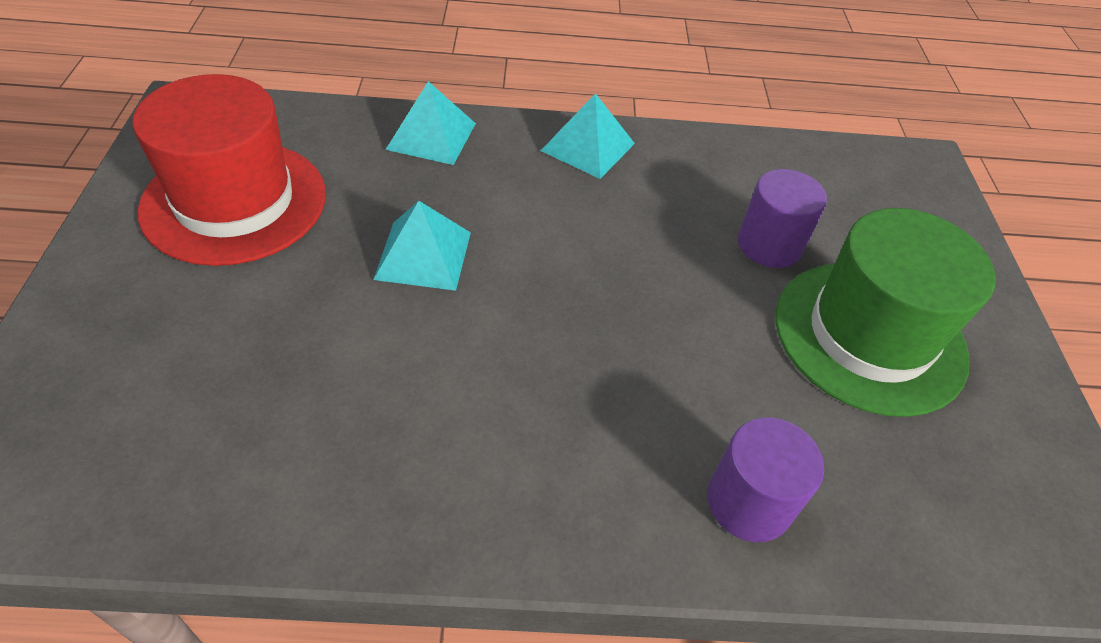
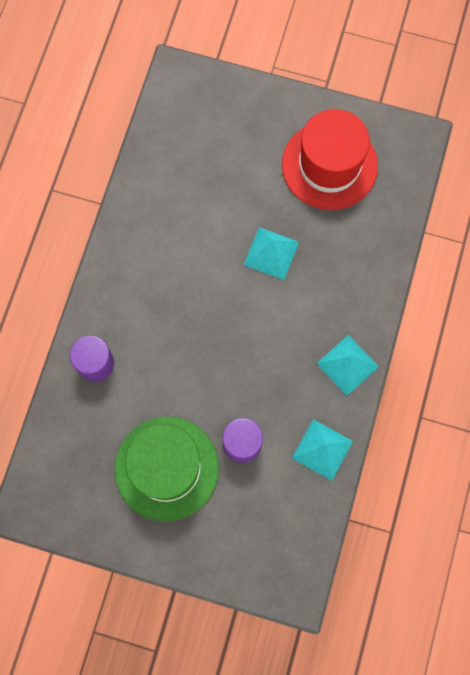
camera: 110 degrees right, 25 degrees up
(431, 136) = (371, 273): turquoise pyramid -> turquoise pyramid (322, 449)

